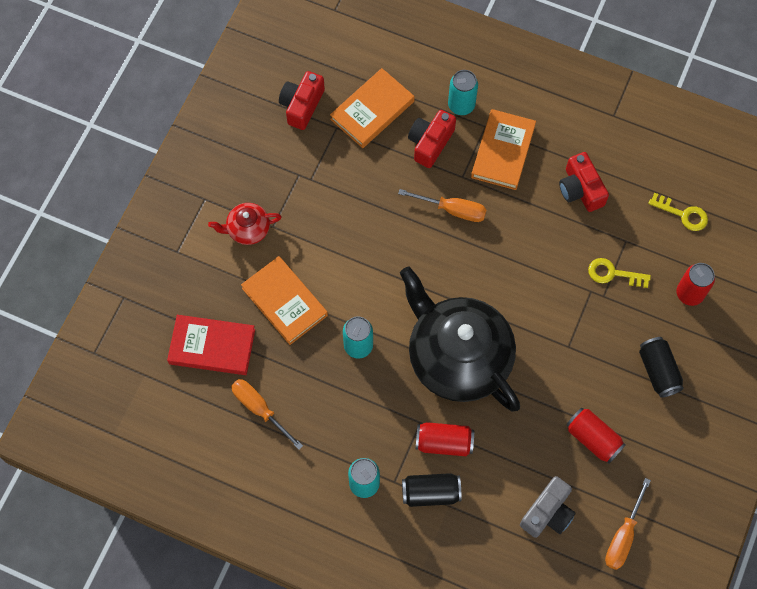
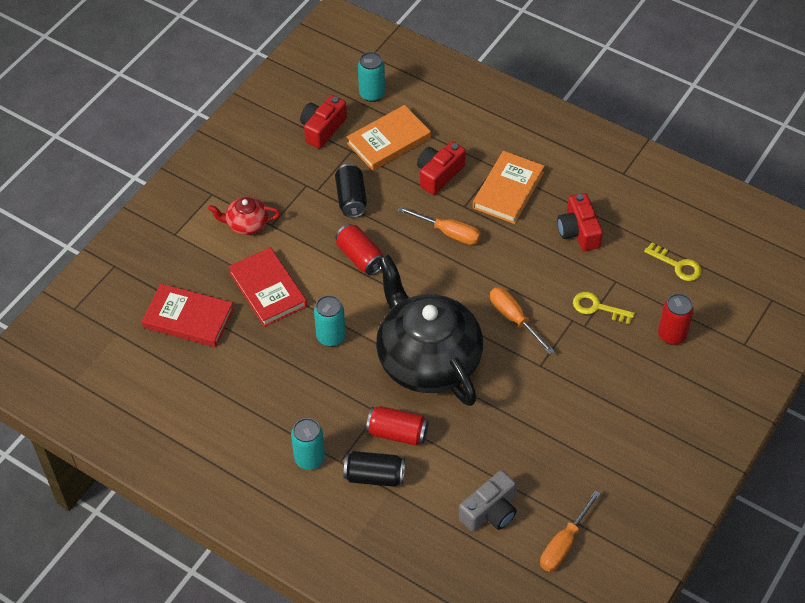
camera: 10 degrees right, 15 degrees down
(259, 409) = (221, 378): orange screwdriver -> orange screwdriver (514, 318)
(284, 302) = (267, 289): orange book -> red book
(461, 105) = (475, 147): turquoise can -> turquoise can (372, 94)
(593, 438) = (549, 450): red can -> red can (360, 257)
(658, 371) = (627, 399): black can -> black can (351, 199)

